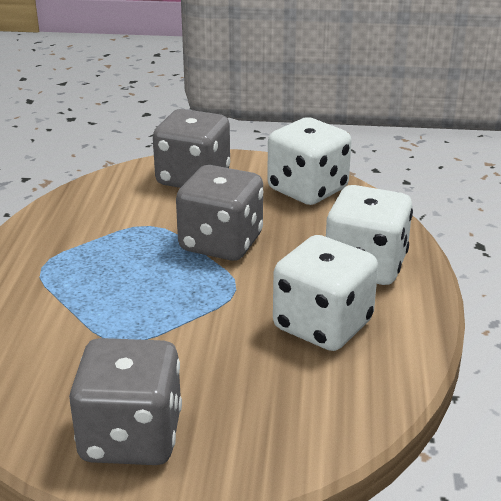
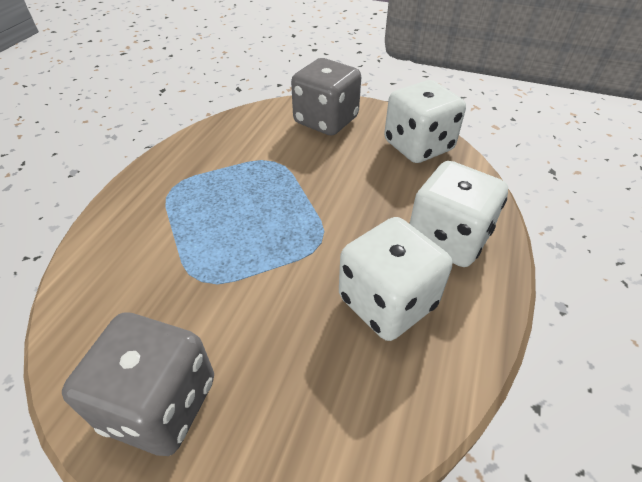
camera: 15 degrees right, 15 degrees up
(221, 243) = (325, 189): grey dice -> none

